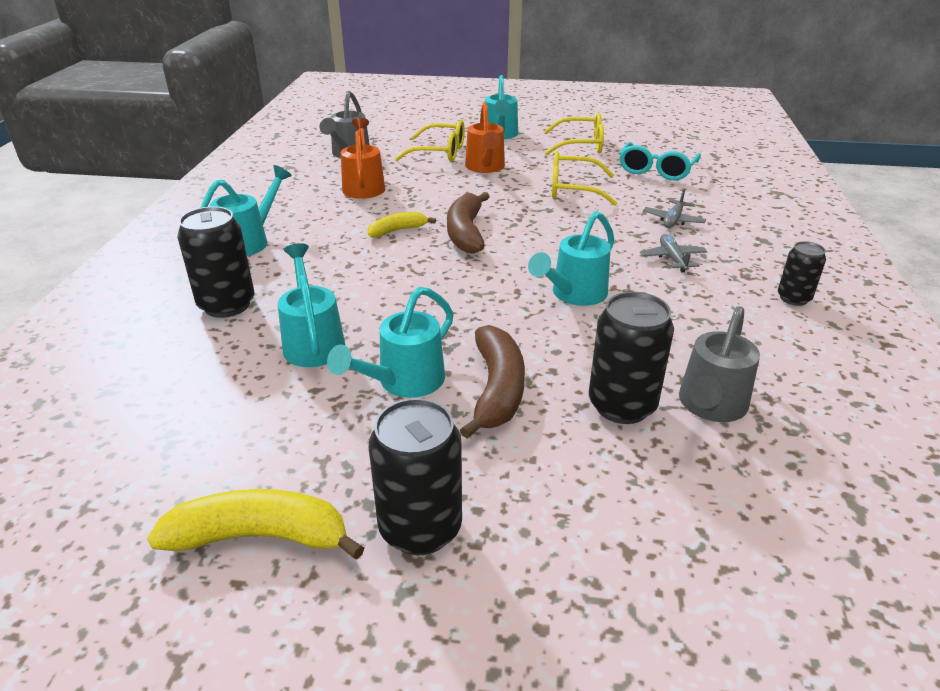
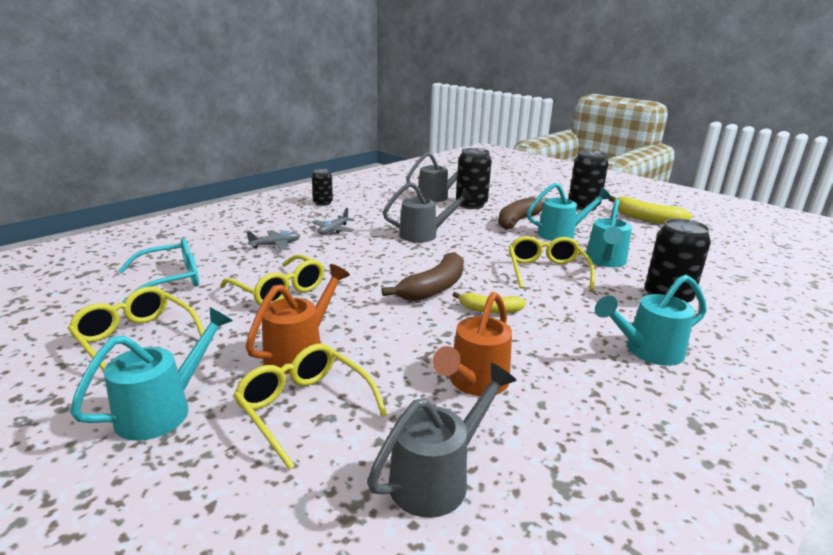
camera: 145 degrees left, 10 degrees down
(378, 294) = (546, 271): none -> yellow glasses
(574, 294) = (424, 235): turquoise watering can -> grey watering can

